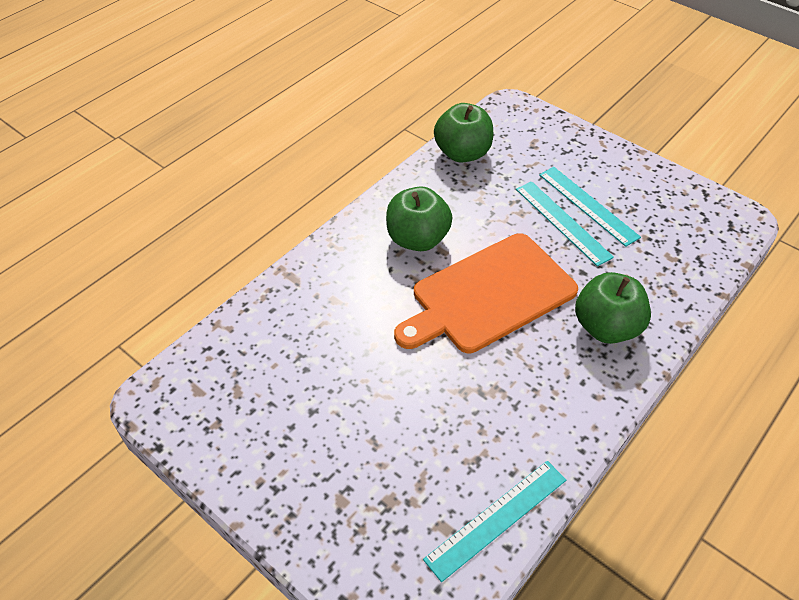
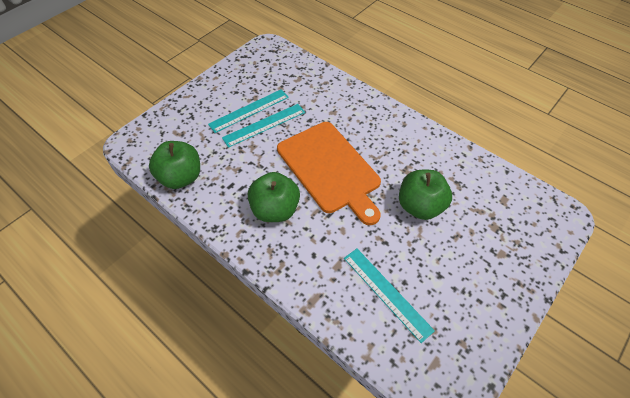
camera: 90 degrees left, 5 degrees up
(496, 518) = (492, 175): turquoise ruler -> turquoise ruler (386, 293)
(606, 327) = (354, 114): green apple -> green apple (420, 206)

